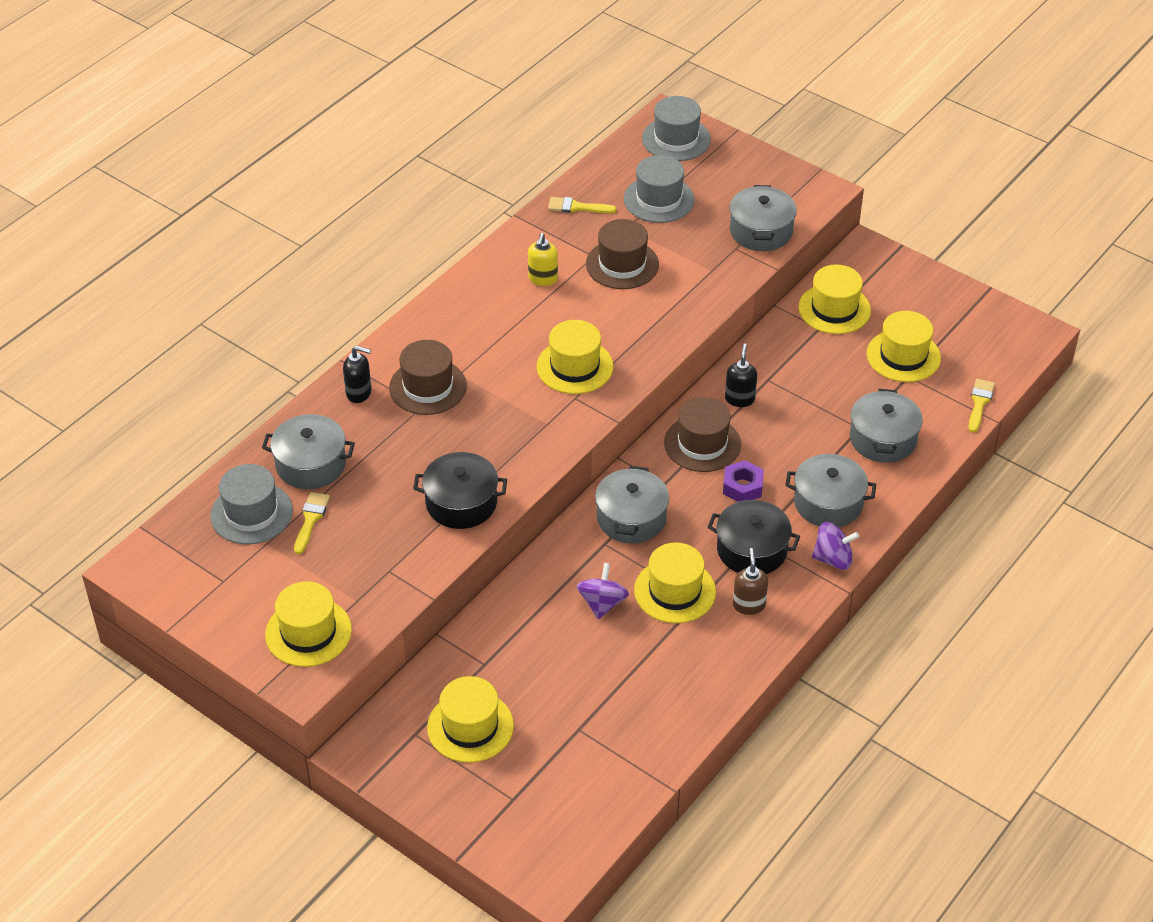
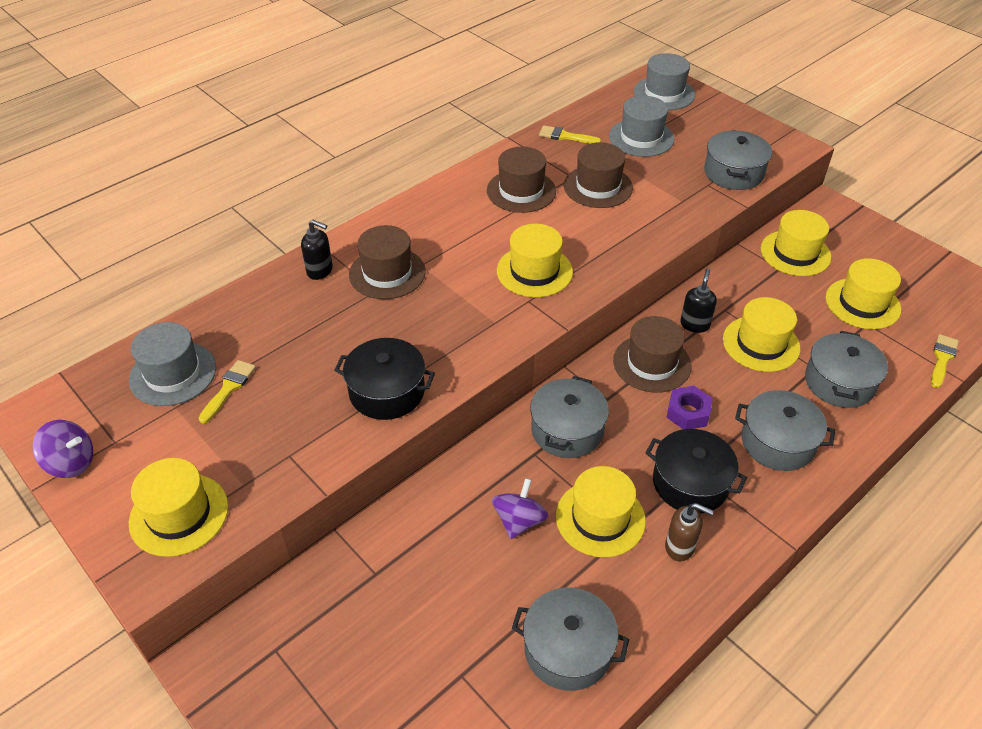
camera: 10 degrees right, 0 degrees up
(311, 464) = (250, 332): grey pot -> grey pot (567, 649)
(470, 726) = (339, 650): yellow hat -> yellow hat (761, 344)
(543, 279) = (521, 191): yellow soap dispenser -> brown hat
(748, 605) = (680, 547): brown soap dispenser -> brown soap dispenser turned 105 degrees clockwise
(833, 559) = (779, 506): purple spinning top -> purple spinning top (71, 463)

